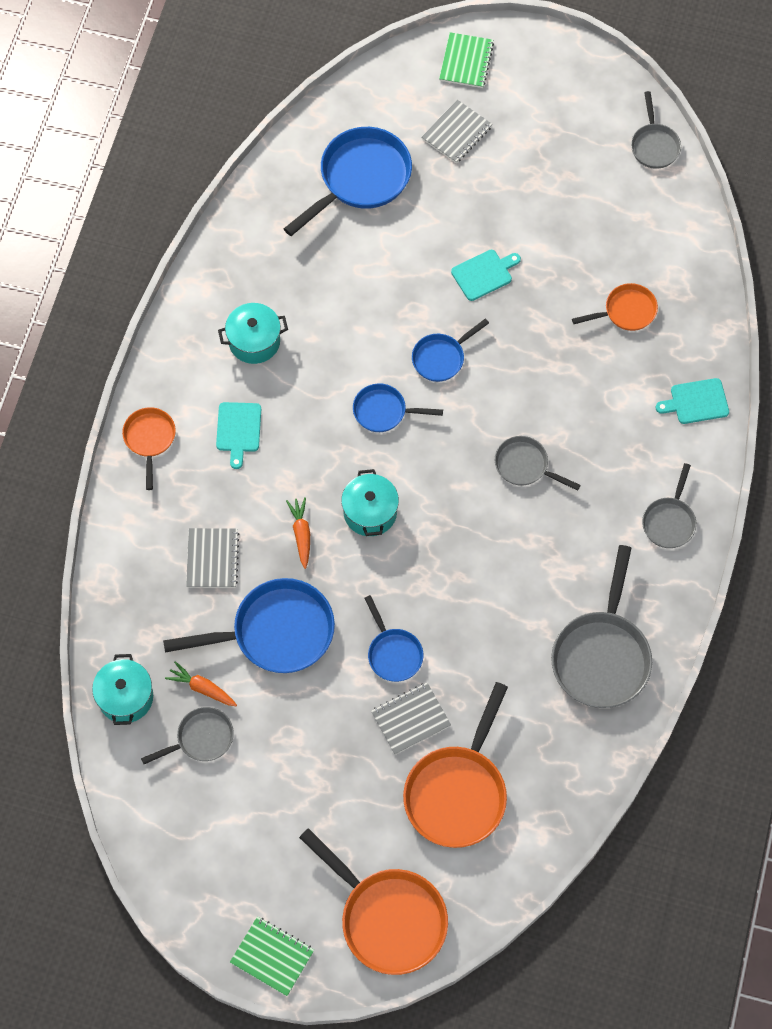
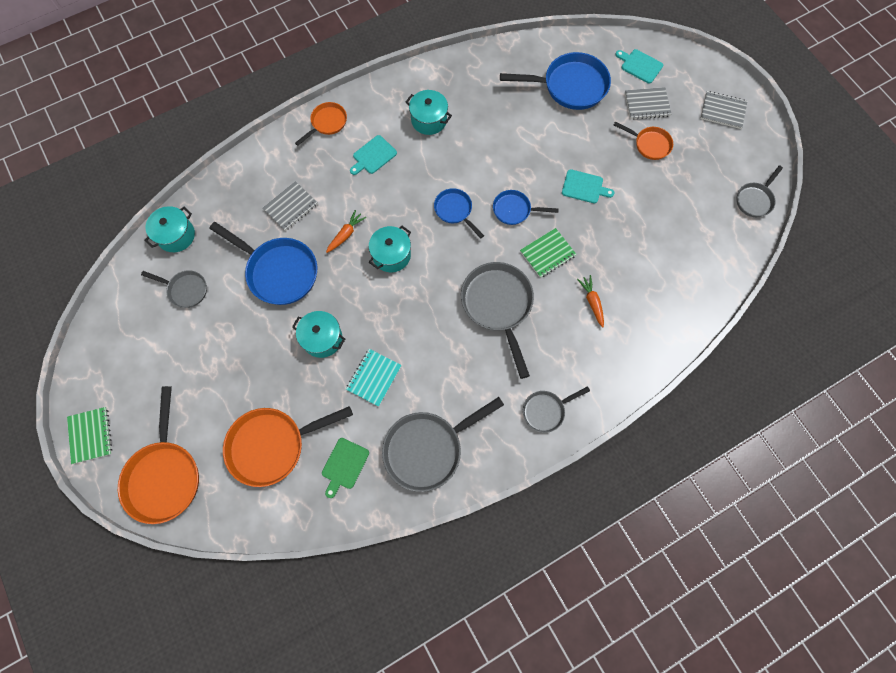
camera: 45 degrees right, 5 degrees up
(202, 688) = (214, 265): orange carrot -> orange carrot (592, 302)
(393, 653) = (322, 338): blue pan -> turquoise pot
(410, 719) = (292, 382): grey notebook -> grey notebook (723, 111)
(466, 61) = (690, 73): green notebook -> green notebook (547, 253)
(483, 641) = (374, 378): none -> turquoise notebook
(525, 465) = (498, 305): grey pan -> grey pan, size x1.81
(543, 744) = (344, 465): none -> green cutting board
(626, 311) = (644, 274): orange pan -> orange pan (649, 144)
(696, 402) = (632, 359): turquoise cutting board -> turquoise cutting board (640, 65)

